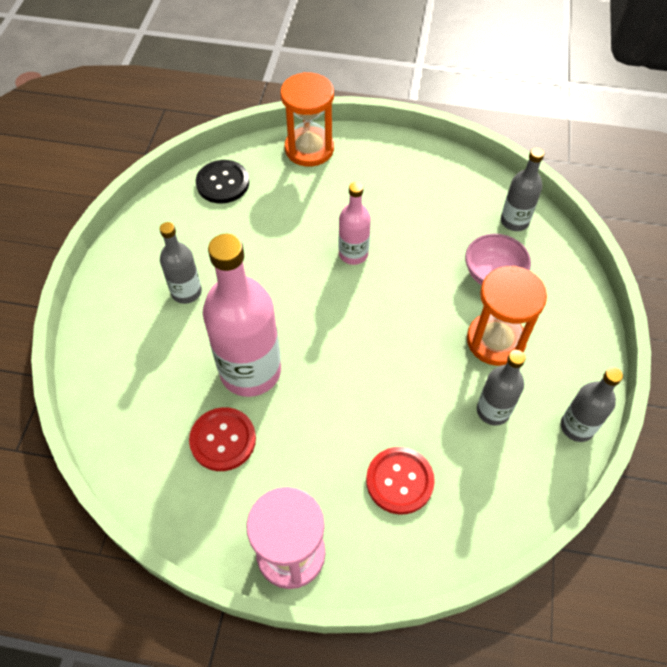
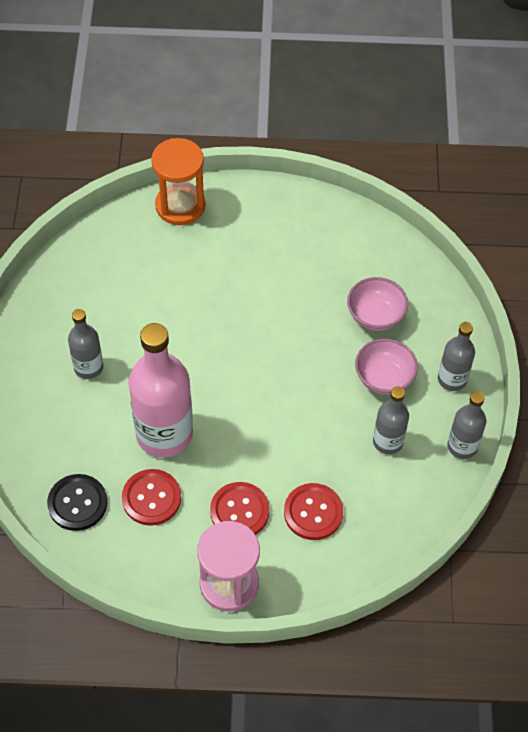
camera: 10 degrees left, 0 degrees up
(222, 183) = (100, 252): black button -> black button (77, 503)
(317, 468) = (239, 511): none -> red button
(353, 254) = (241, 311): pink bottle -> none
(495, 340) = (384, 378): orange hourglass -> pink bowl
(514, 221) = (391, 260): grey bottle -> grey bottle (452, 379)

